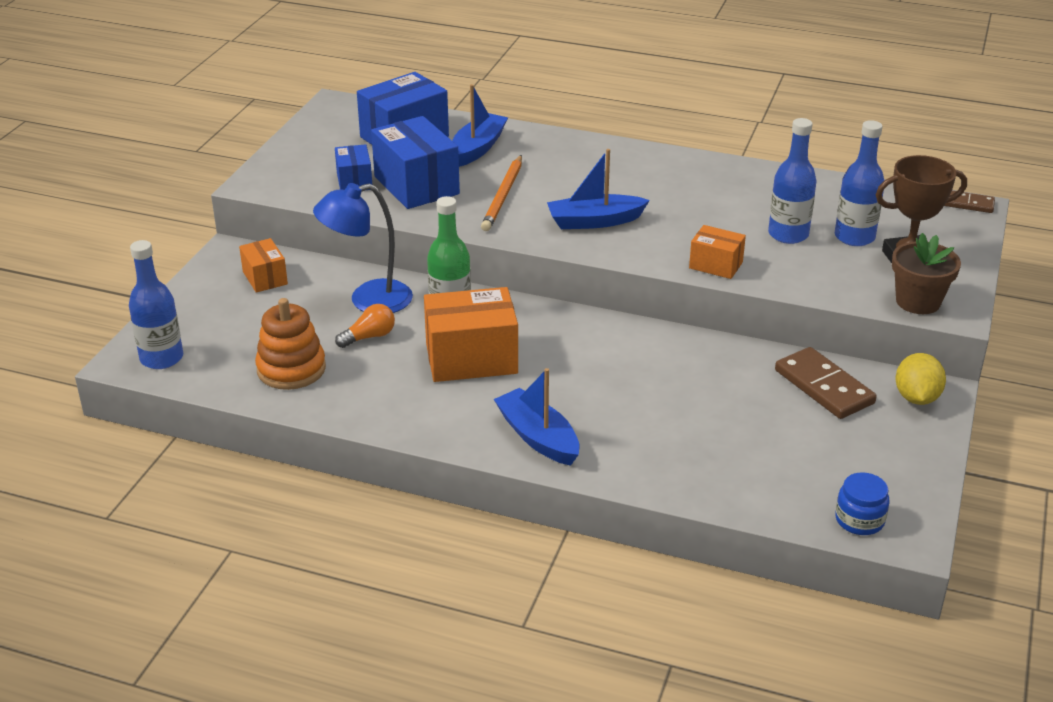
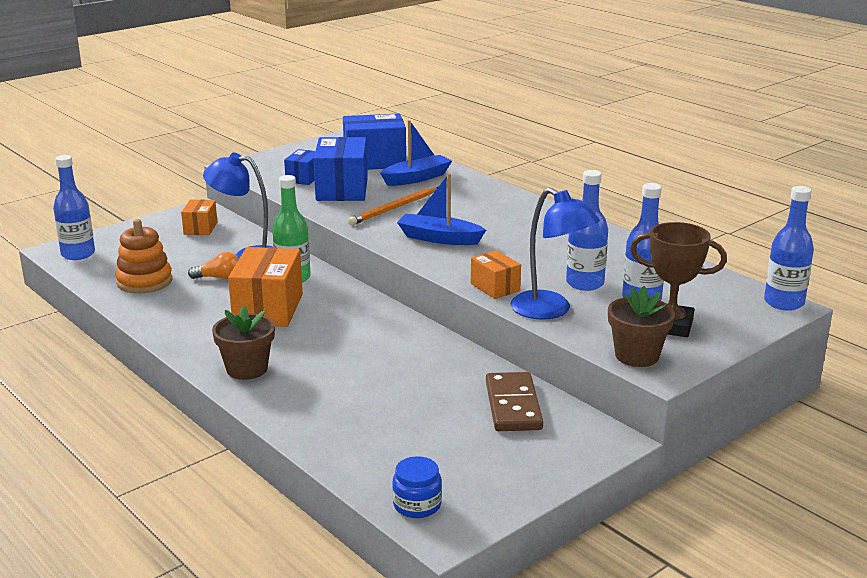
camera: 30 degrees right, 10 degrees down
(471, 358) = (268, 309): orange box -> orange box turned 75 degrees clockwise
(538, 437) = (247, 369): blue boat -> brown flower pot
(794, 276) = (550, 310): none -> blue lamp
(916, 398) = (585, 438): yellow lemon -> none
(968, 204) = (784, 303): brown domino -> blue bottle

